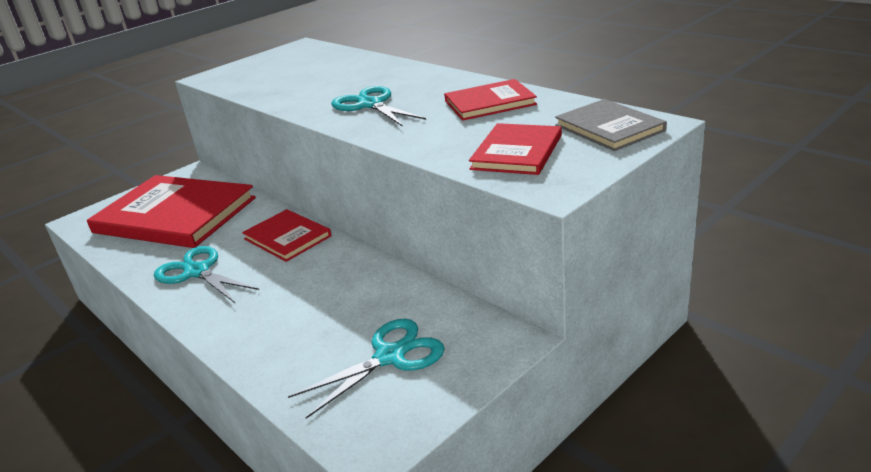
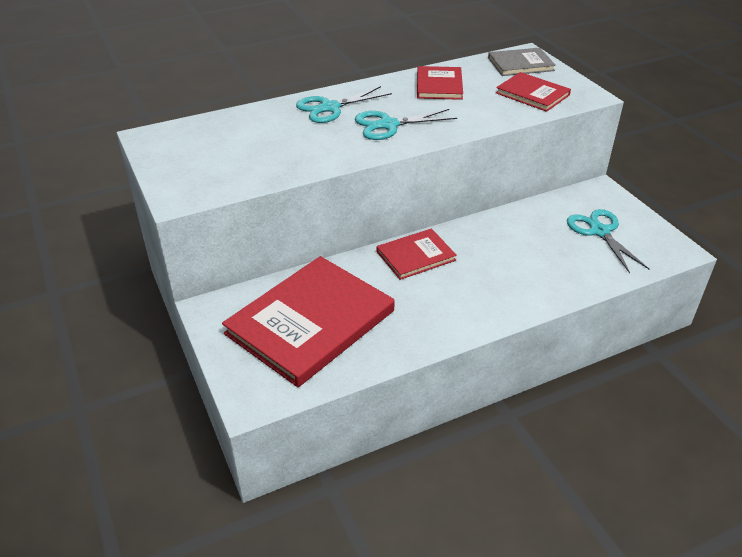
camera: 75 degrees left, 10 degrees up
(197, 272) = (439, 310): turquoise scissors -> turquoise scissors (330, 108)

